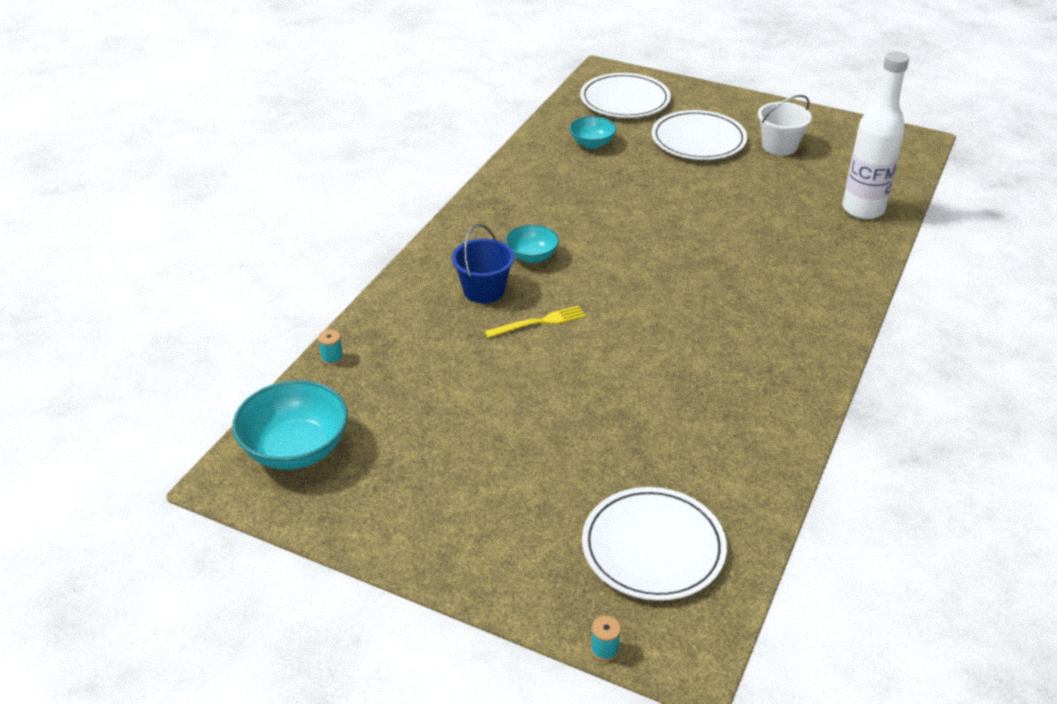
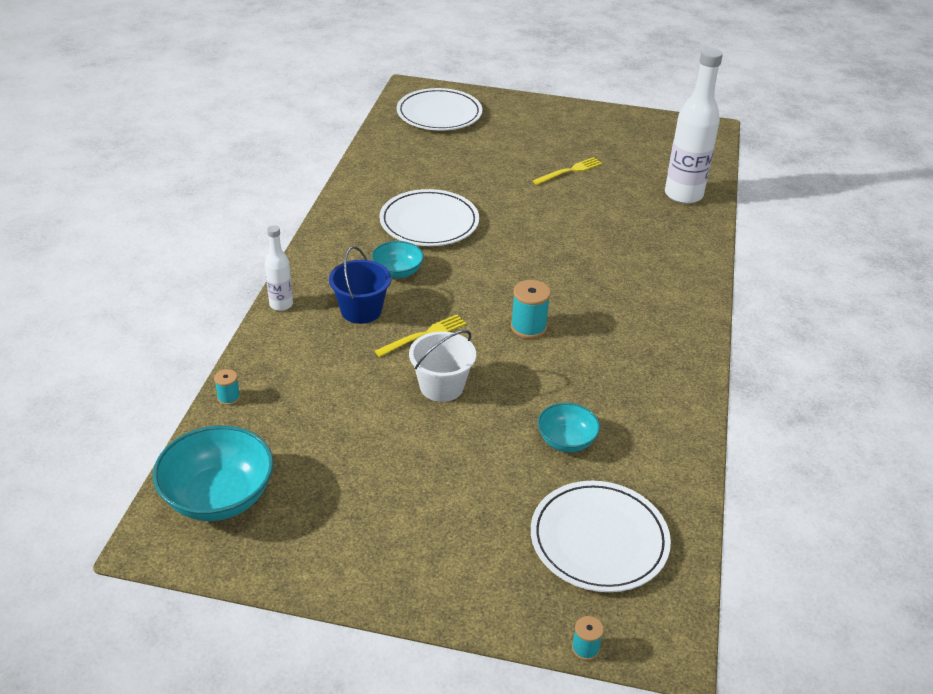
camera: 15 degrees left, 0 degrees up
(407, 275) = (281, 304): none -> white bottle
(592, 143) = (421, 157): turquoise bowl -> turquoise bowl (566, 441)
(648, 327) = (528, 327): none -> turquoise spool
(698, 140) = (518, 145): white plate -> white plate (429, 222)
(745, 172) = (569, 171): none -> yellow fork
(779, 146) = (592, 144): white bucket -> white bucket (441, 386)

